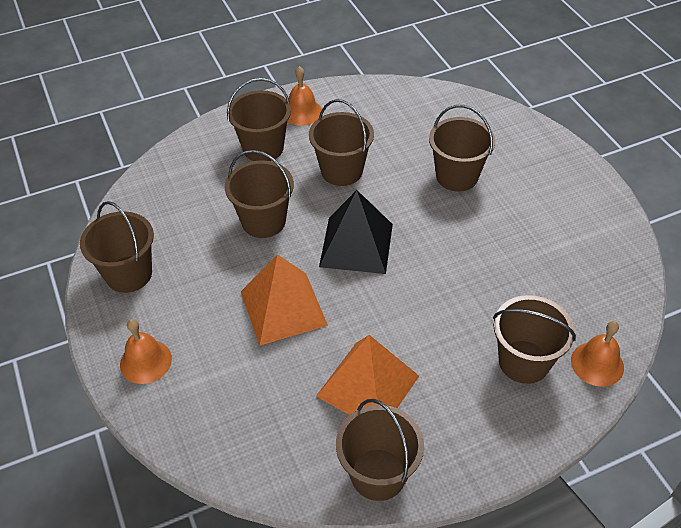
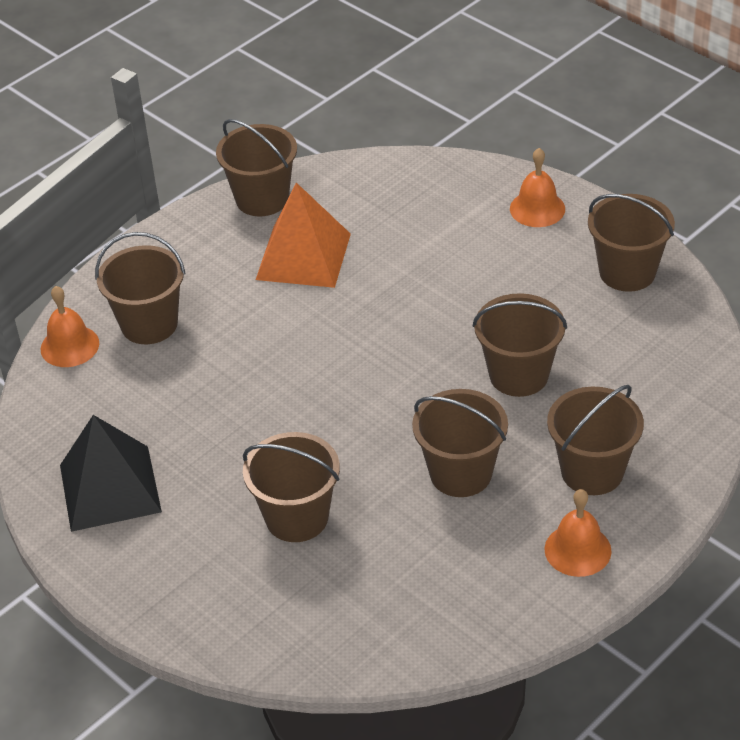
camera: 160 degrees right, 5 degrees down
(283, 308) = (431, 294): orange pyramid -> none
(356, 245) = (387, 384): black pyramid -> black pyramid (110, 488)

